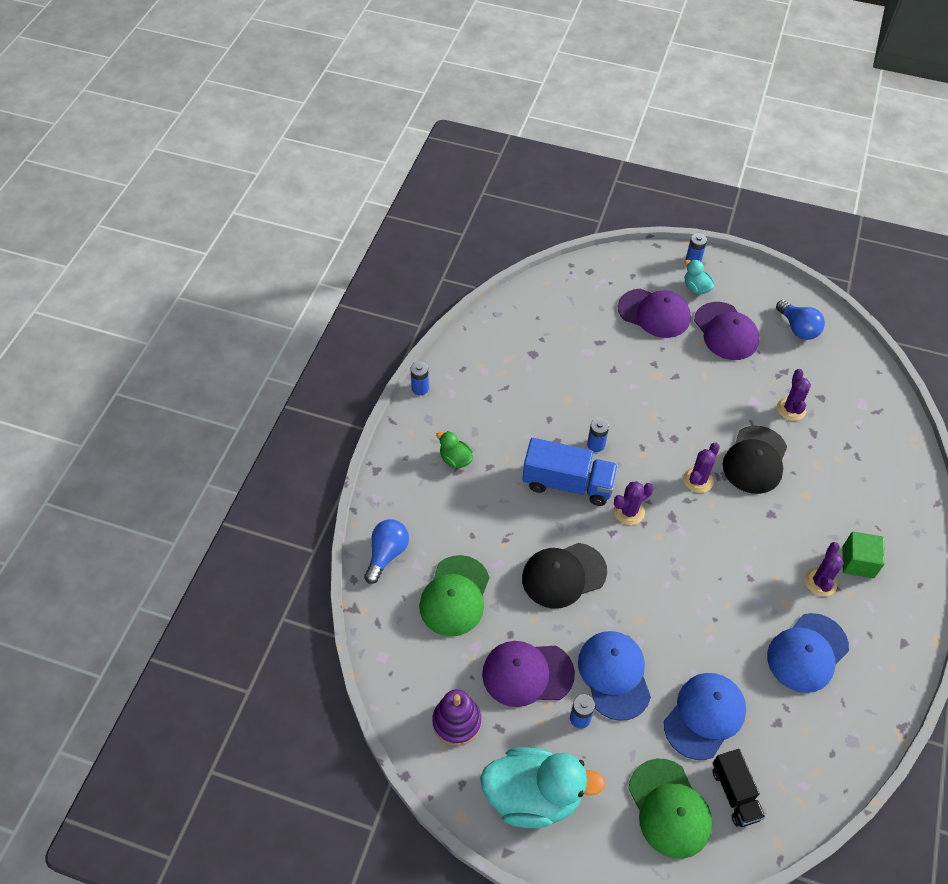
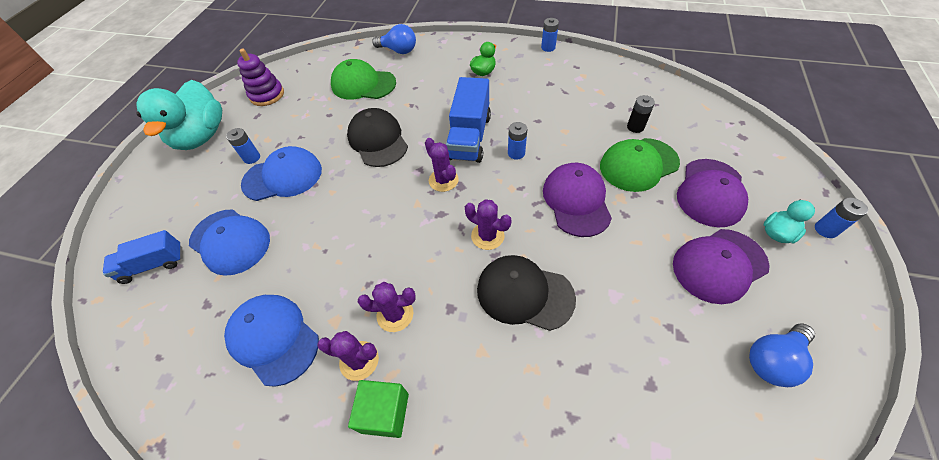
camera: 90 degrees right, 0 degrees up
(527, 674) = (295, 126): purple cap -> purple cap (576, 201)
(568, 342) = (635, 127): none -> black battery
(669, 808) = (160, 216): green cap -> green cap (638, 164)
(735, 793) = (153, 265): black truck -> blue truck
(791, 409) = (616, 341): purple cactus -> purple cactus (395, 314)

